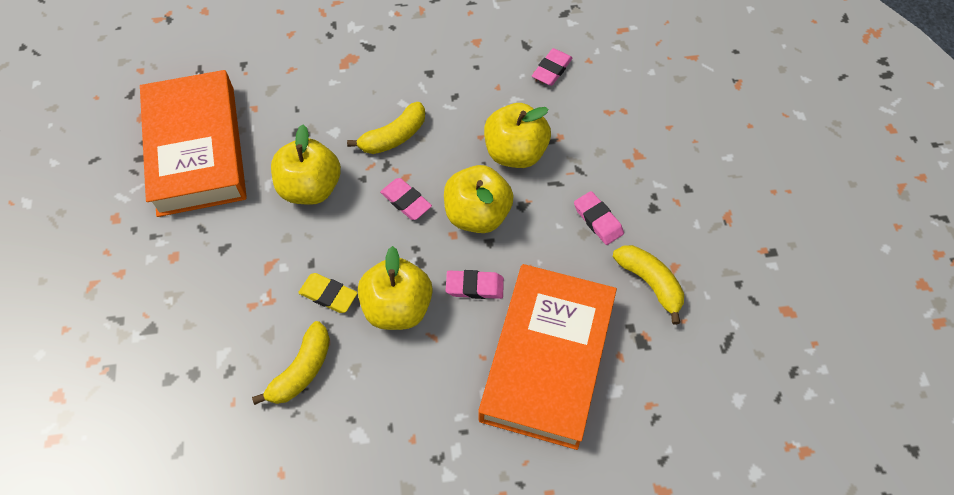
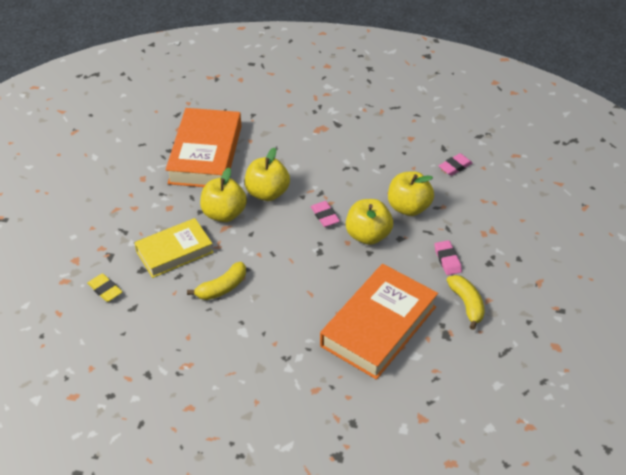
camera: 20 degrees right, 15 degrees down
(208, 331) = (174, 252): none -> yellow book
(328, 295) = (254, 253): yellow eraser -> yellow eraser (105, 290)
(394, 137) = (332, 178): yellow banana -> none
(397, 307) = (295, 271): yellow apple -> yellow apple (224, 214)
(474, 286) = (349, 274): pink eraser -> none

